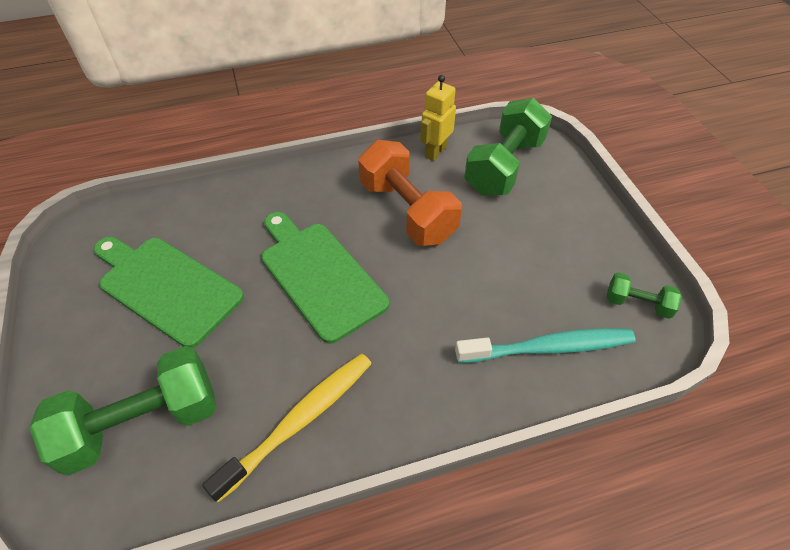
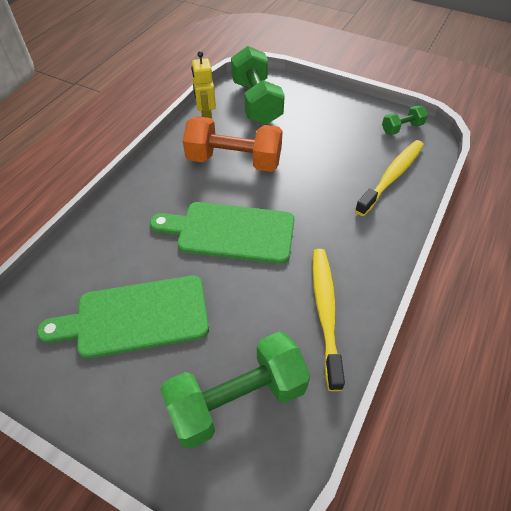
camera: 45 degrees left, 0 degrees up
(143, 423) = (237, 400): green dumbbell -> green dumbbell turned 45 degrees clockwise
(548, 347) = (391, 176): turquoise toothbrush -> yellow toothbrush

